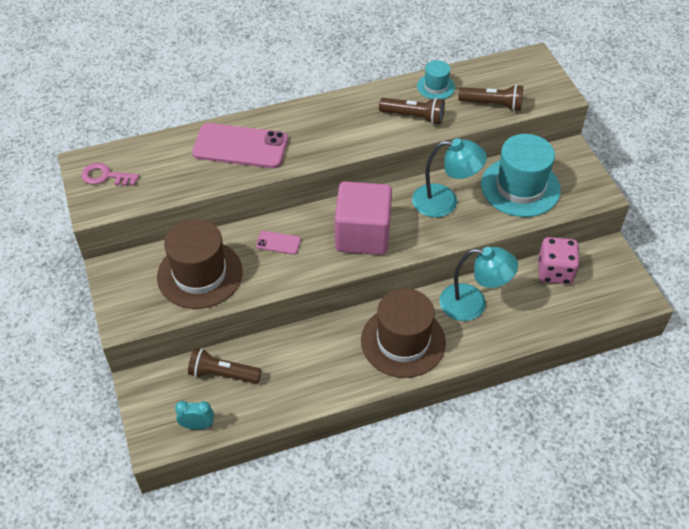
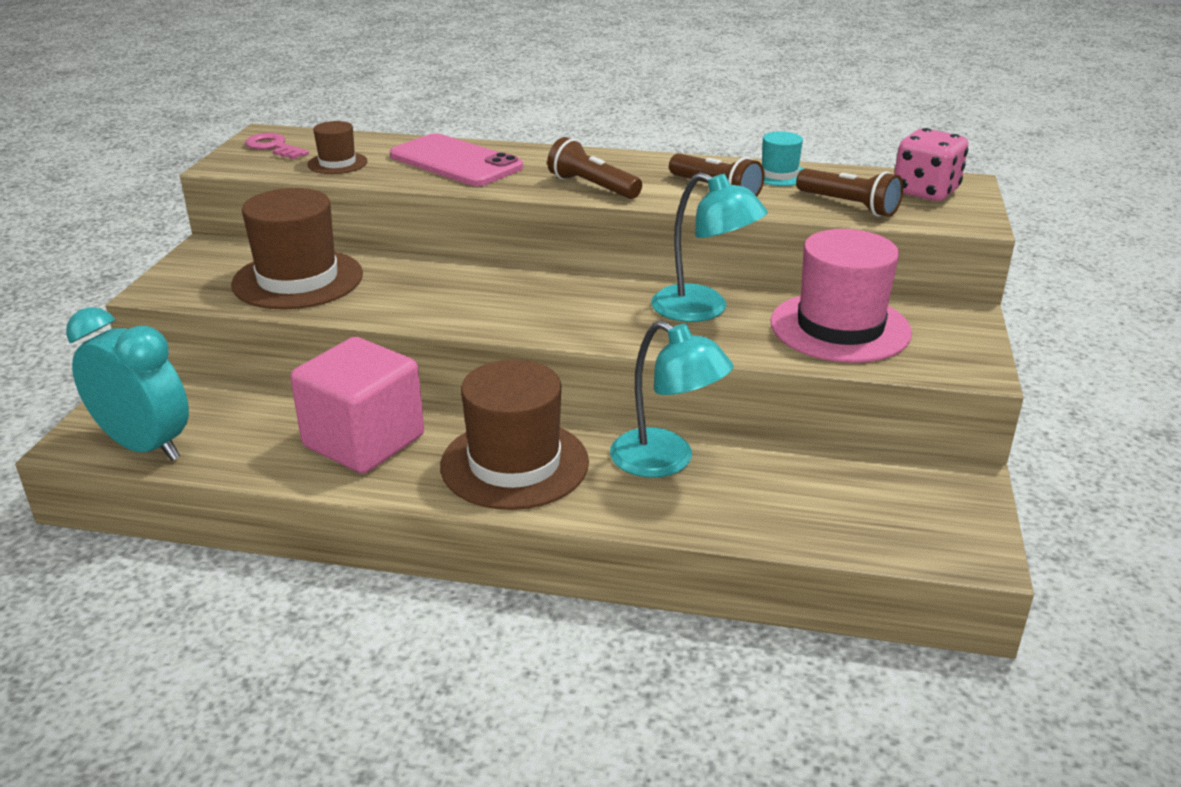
camera: 30 degrees right, 20 degrees down
(167, 178) = (337, 163): none -> brown hat
(197, 425) = (145, 446): turquoise clock -> turquoise clock, size x2.09
(223, 374) = (240, 410): brown flashlight -> brown flashlight (592, 186)
(278, 243) = (427, 282): pink phone -> none
(362, 235) = (547, 306): pink cube -> pink cube (364, 441)
(520, 187) = (840, 327): turquoise hat -> pink hat
(555, 272) = (841, 470): pink dice -> pink dice (925, 192)

